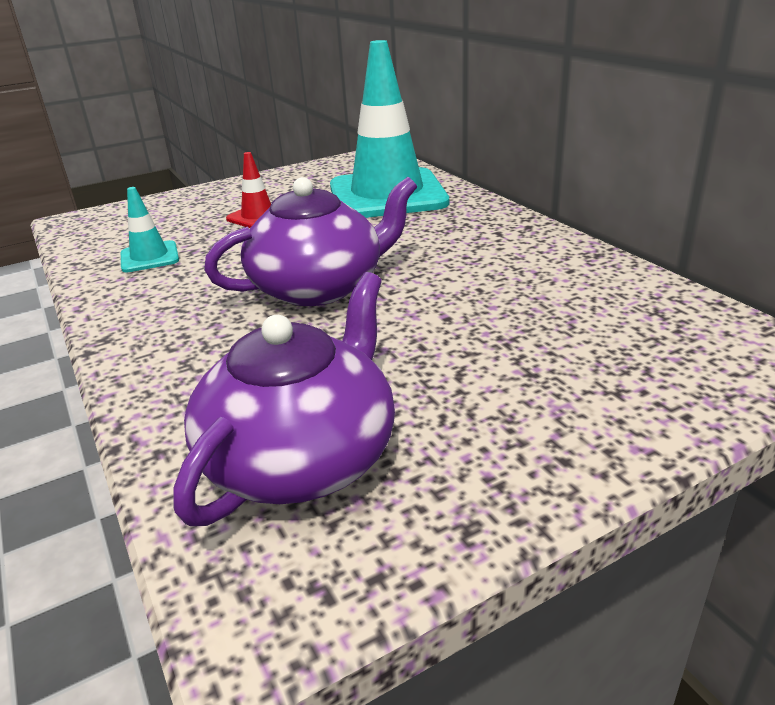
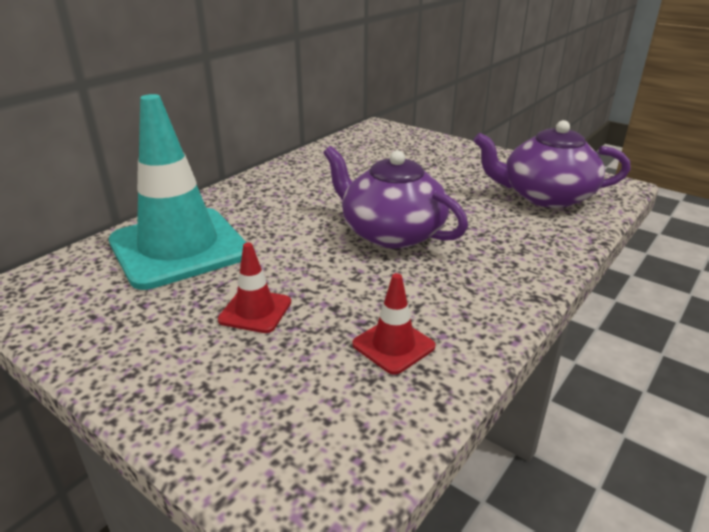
camera: 115 degrees left, 0 degrees up
(149, 257) = (393, 345): turquoise traffic cone -> red traffic cone

